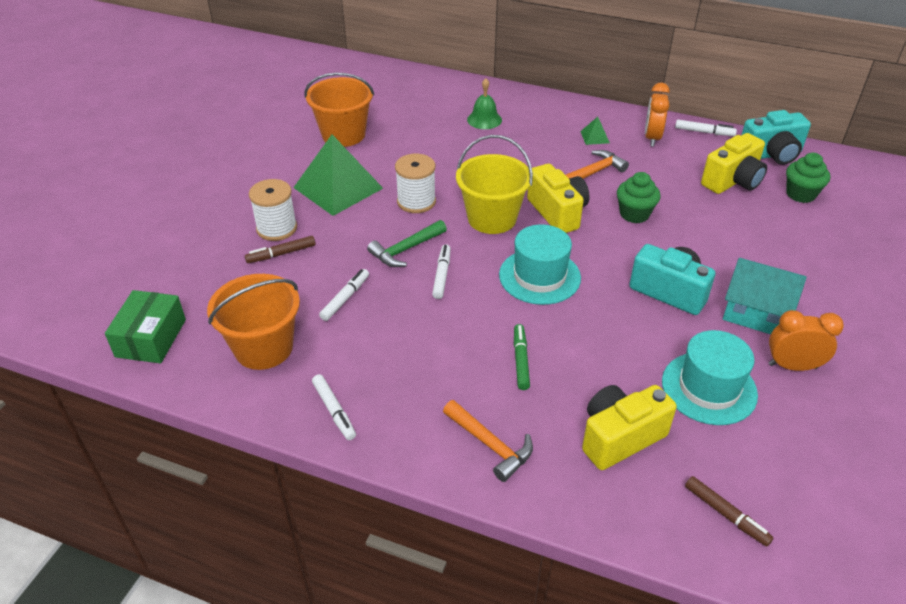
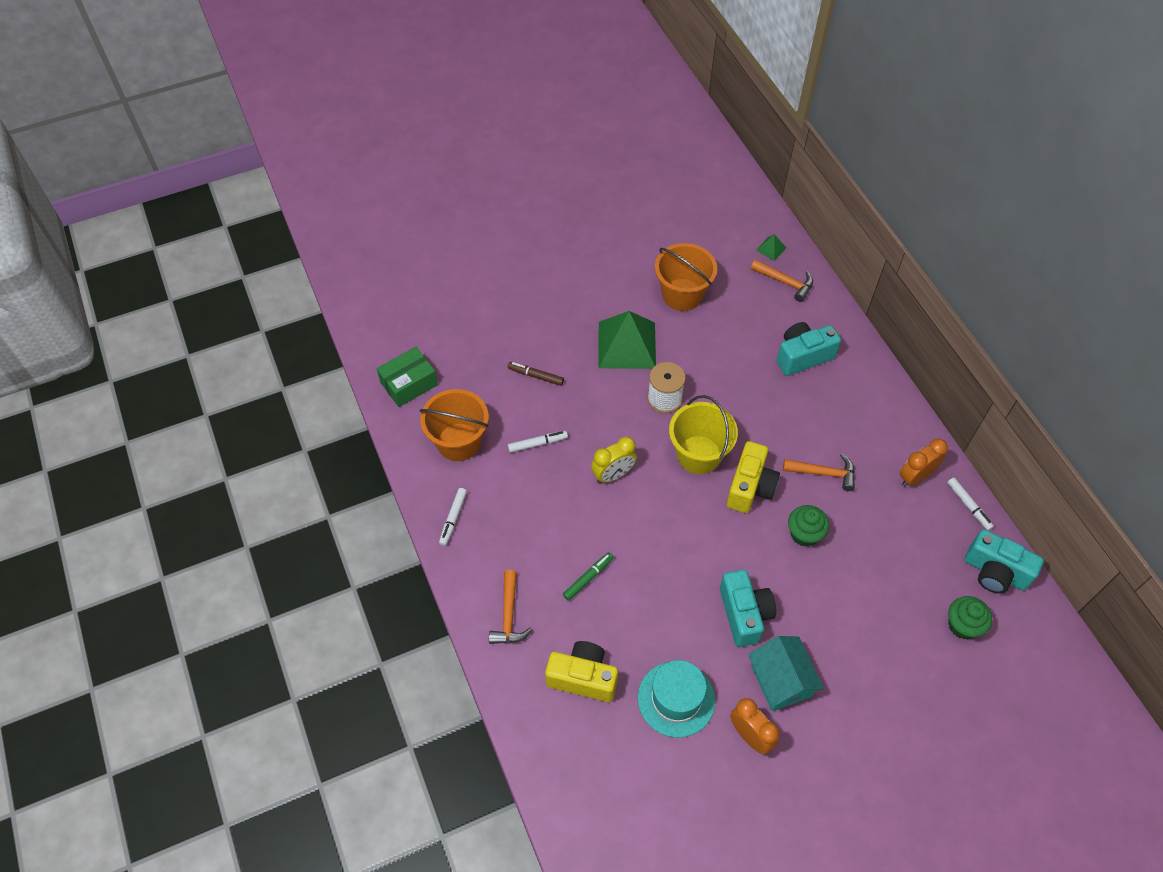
camera: 45 degrees right, 15 degrees up
(277, 228) = (553, 351): white spool -> none
(405, 250) = (613, 435): green hammer -> none
(414, 88) = (785, 282): none -> orange hammer
(442, 275) = (613, 474): white marker -> yellow clock
(484, 119) = (803, 356): green bell -> turquoise camera
(539, 276) = (673, 528): turquoise hat -> none
(594, 137) = (868, 440): green pyramid -> green pyramid (771, 249)
(726, 515) = (581, 774): brown marker -> none
(732, 181) = (923, 569): yellow camera -> none

